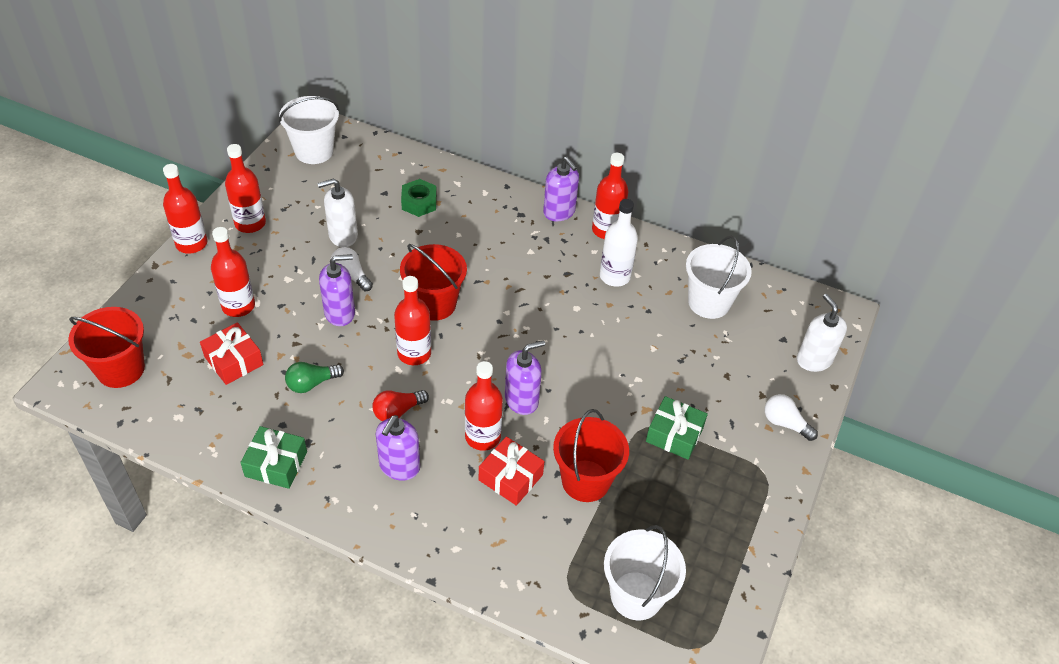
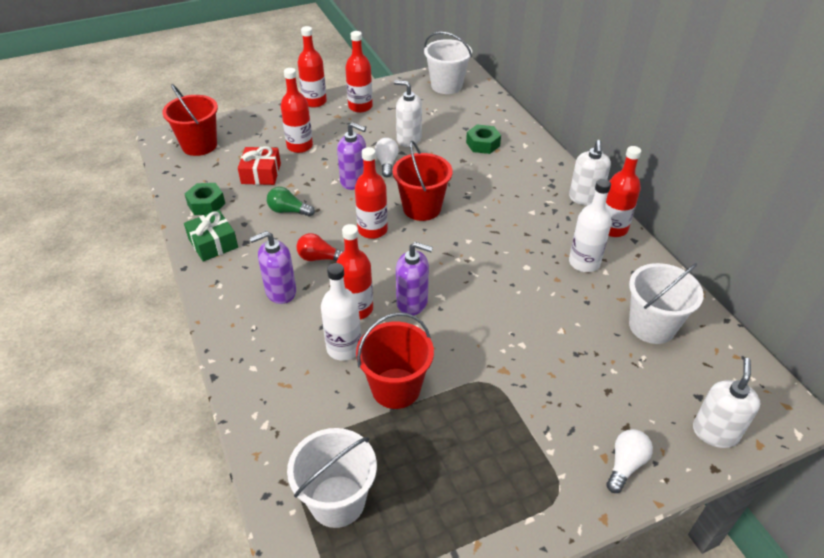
camera: 45 degrees right, 5 degrees down
(216, 429) = (206, 204): none -> green nut
(510, 477) = (344, 348): red gift -> white bottle
(559, 212) = (585, 198): purple soap dispenser -> white soap dispenser
(674, 434) = (507, 404): green gift -> none
(785, 423) = (625, 465): white light bulb -> white light bulb turned 45 degrees clockwise

